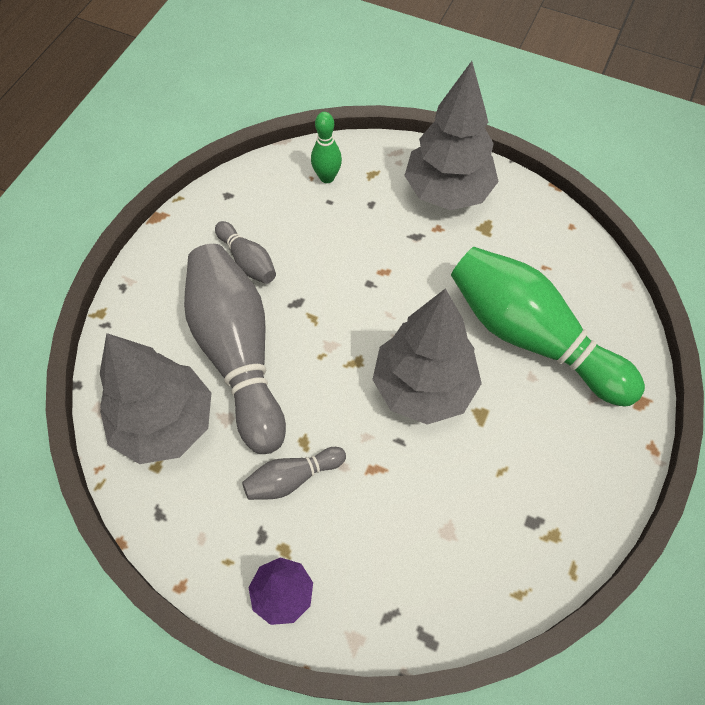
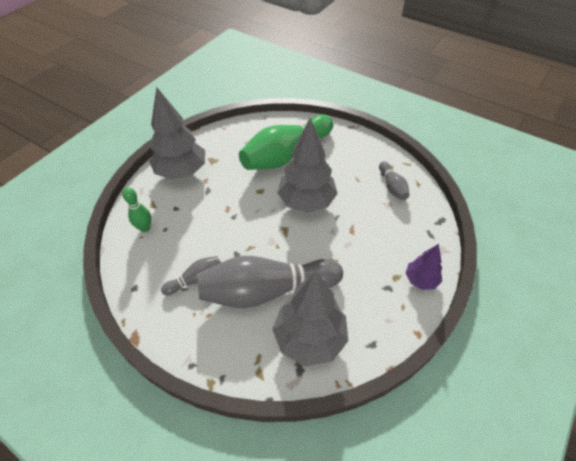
camera: 80 degrees left, 10 degrees down
(292, 478) = (354, 269): grey bowling pin -> grey bowling pin (392, 186)

